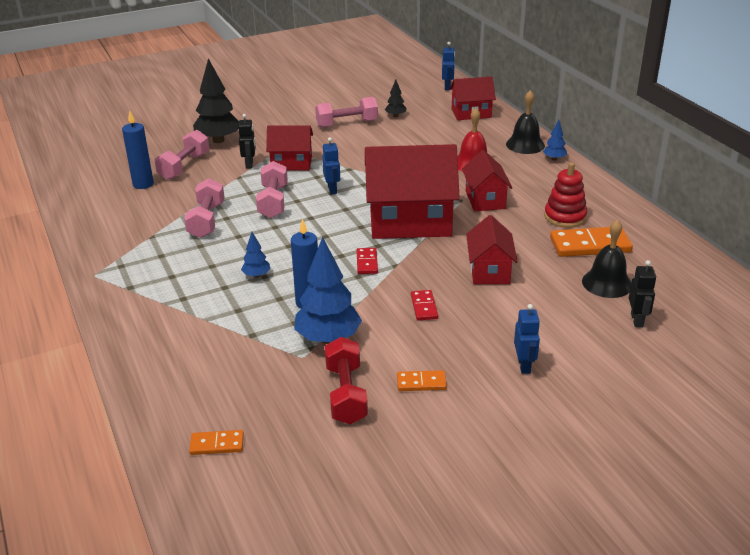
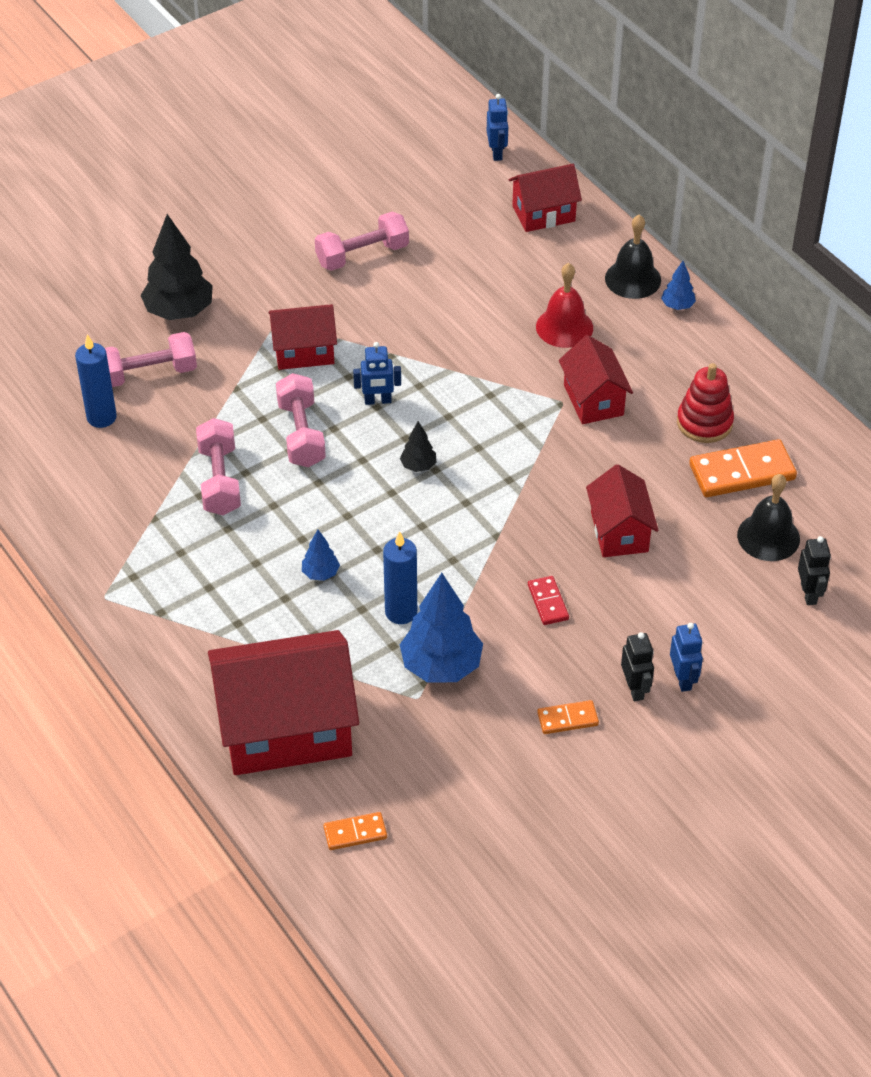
camera: 10 degrees left, 15 degrees up
(184, 166) = (148, 374): pink dumbbell -> pink dumbbell turned 60 degrees clockwise
(249, 164) = (243, 359): black robot -> black robot (635, 689)
(332, 189) = (378, 401): blue robot -> blue robot turned 105 degrees clockwise
(346, 394) = (484, 745): red dumbbell -> none
(367, 262) = (459, 535): red domino -> none
(395, 116) = (431, 230): black tree -> black tree (418, 466)
(410, 221) = (499, 453): red house -> red house (286, 728)

